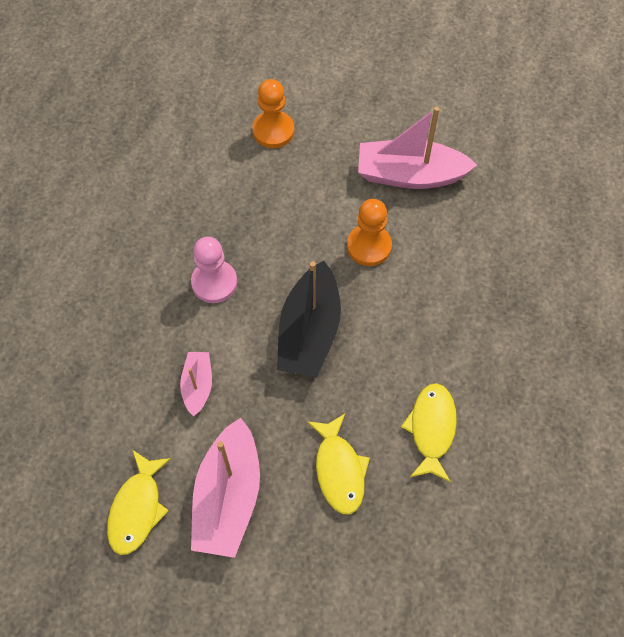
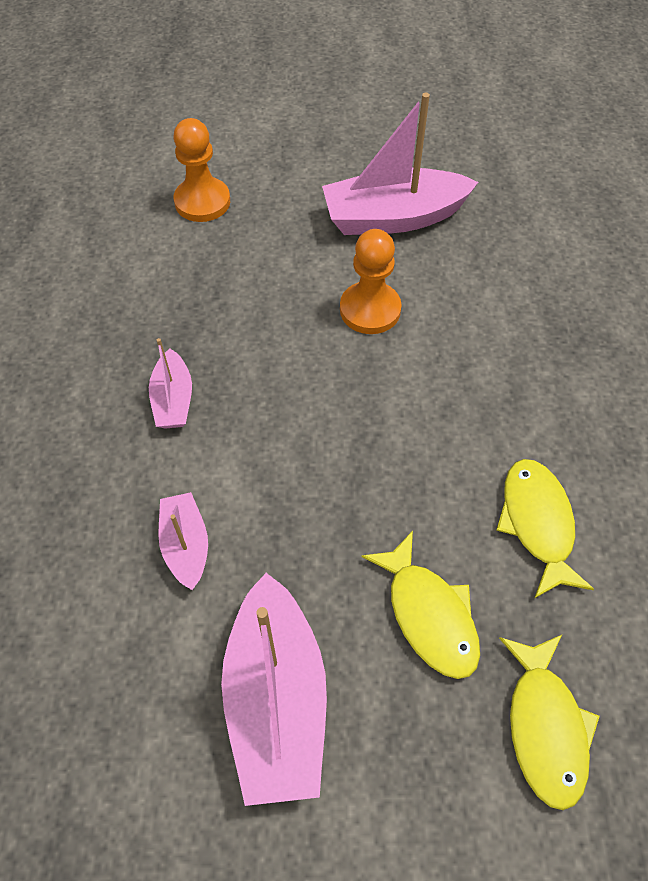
camera: 15 degrees left, 5 degrees down
(137, 509) = (137, 758): yellow fish -> yellow fish (545, 727)
(214, 282) = (173, 400): pink pawn -> pink boat
(309, 332) = (325, 434): black boat -> none

